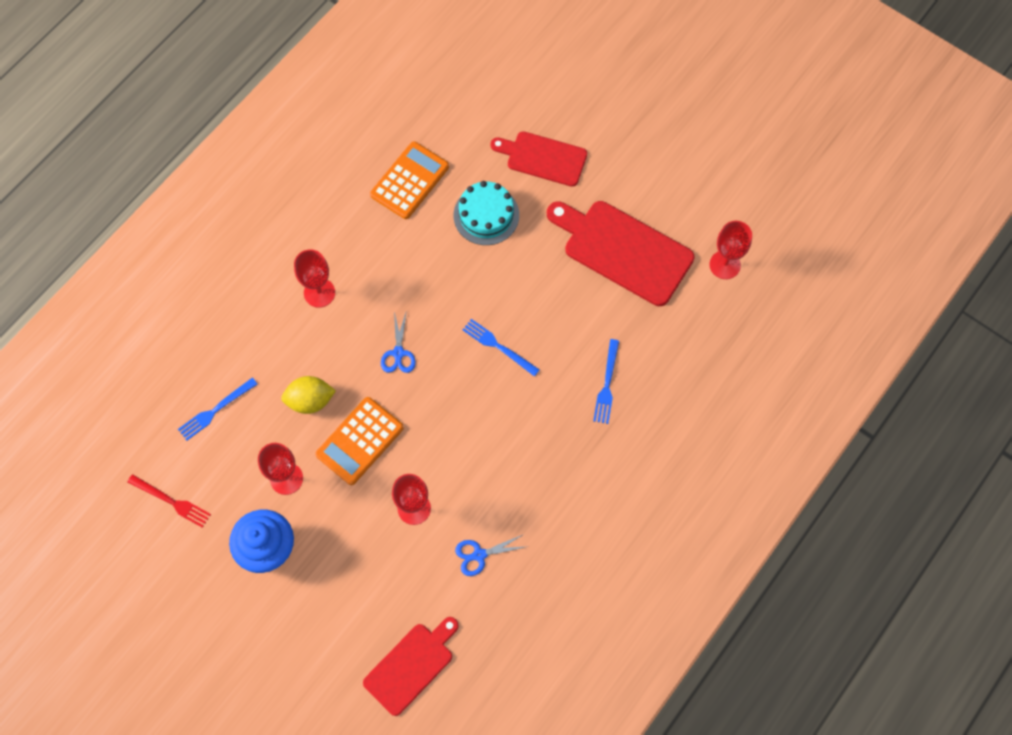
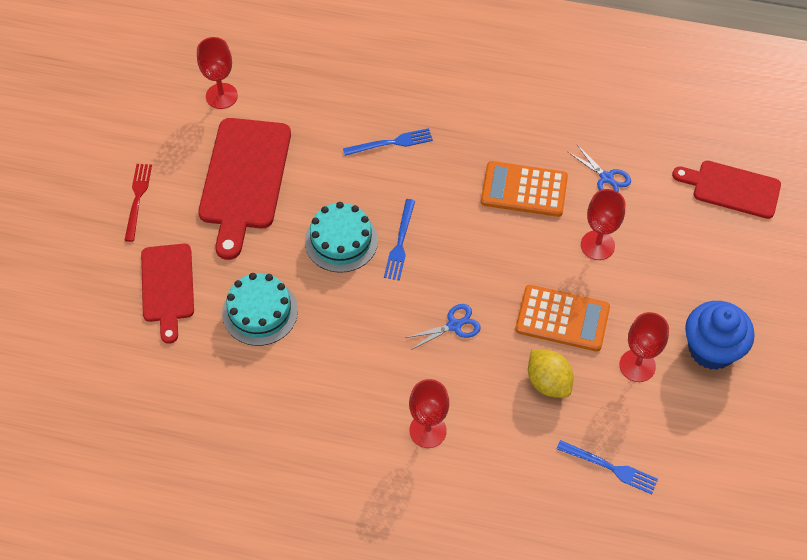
camera: 115 degrees left, 10 degrees down
(171, 501) = (725, 460): red fork -> red fork (137, 199)
(410, 181) = (251, 402): orange calculator -> orange calculator (524, 190)
(523, 301) = (341, 240): none -> turquoise cake

